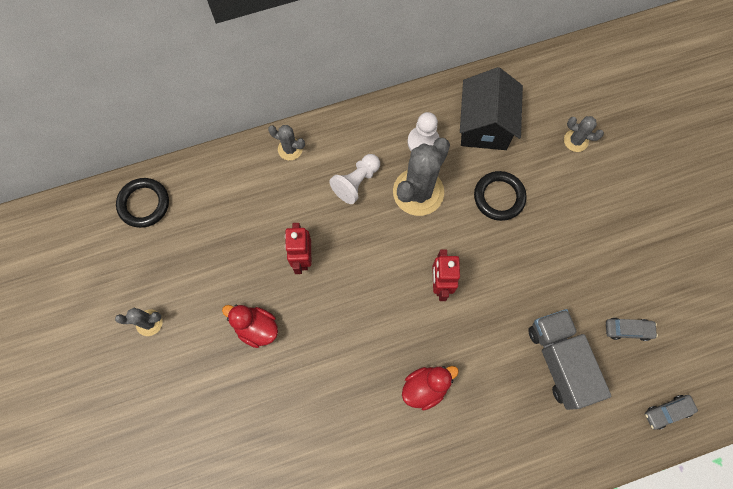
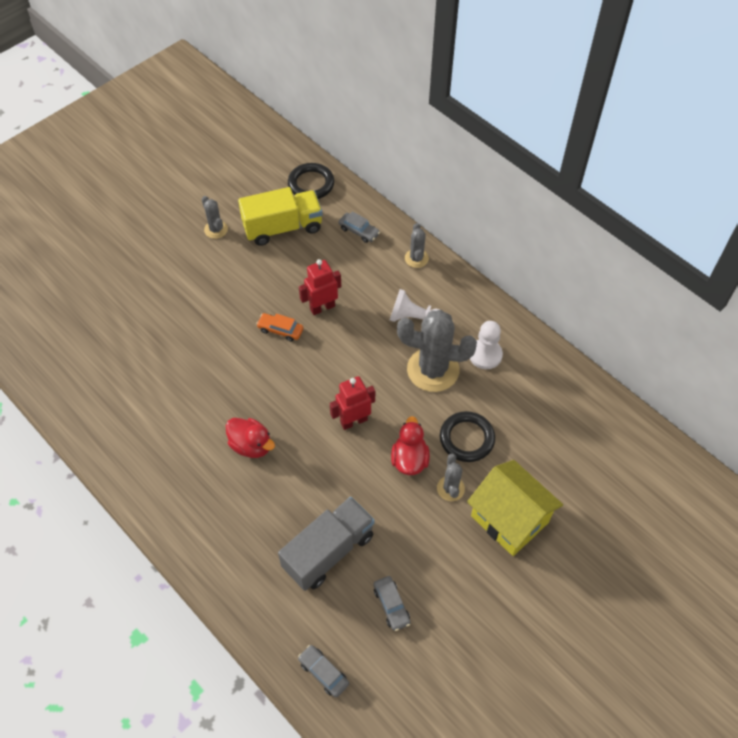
camera: 65 degrees right, 15 degrees down
(184, 254) = (283, 227): none -> yellow truck
(229, 185) = (359, 231): none -> grey car
(256, 328) = (245, 301): red duck -> red duck (409, 459)
(309, 308) = (280, 330): none -> orange car
(484, 125) = (534, 399): black house -> none
(575, 141) = (569, 486): grey cactus -> grey cactus (450, 488)
(586, 200) = (509, 519): none -> yellow house

